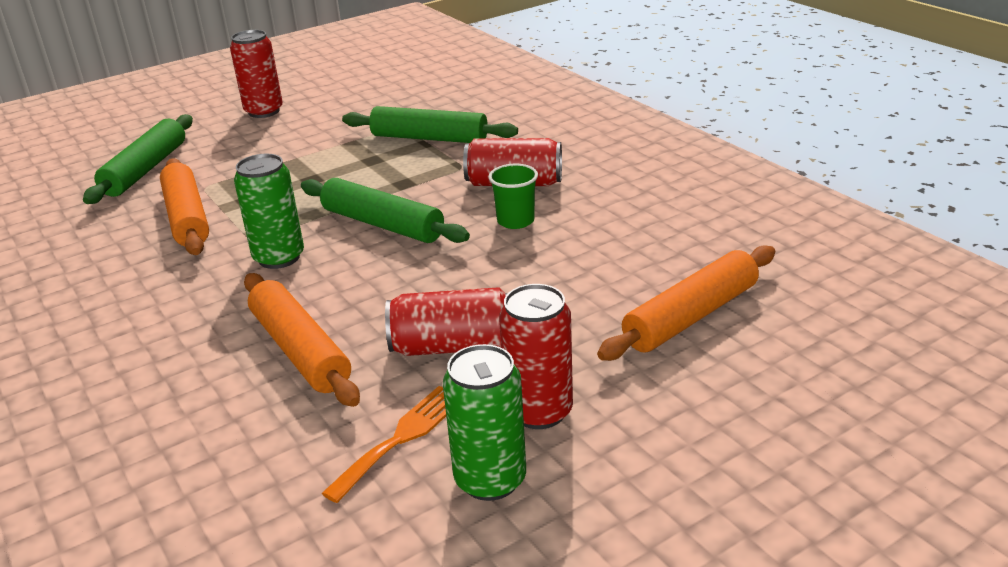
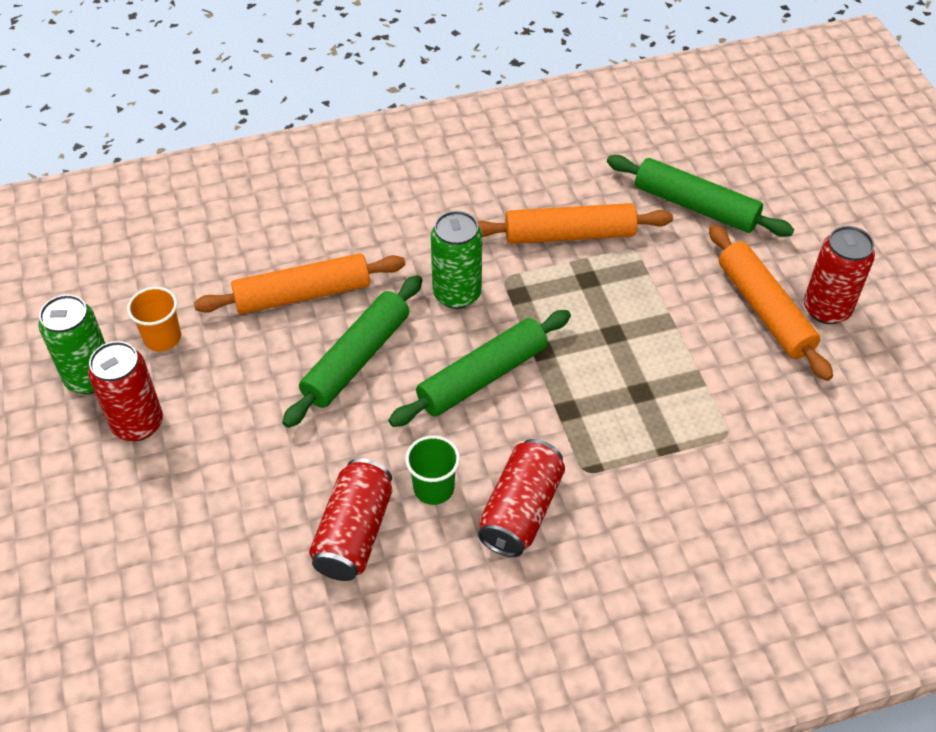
camera: 105 degrees right, 20 degrees up
(401, 438) = (162, 338): orange fork -> orange cup
(429, 138) = (680, 457): green rolling pin -> green rolling pin (357, 359)
(453, 346) = (250, 389): red can -> red can (354, 533)
(691, 316) = (187, 574): orange rolling pin -> orange rolling pin (764, 310)

